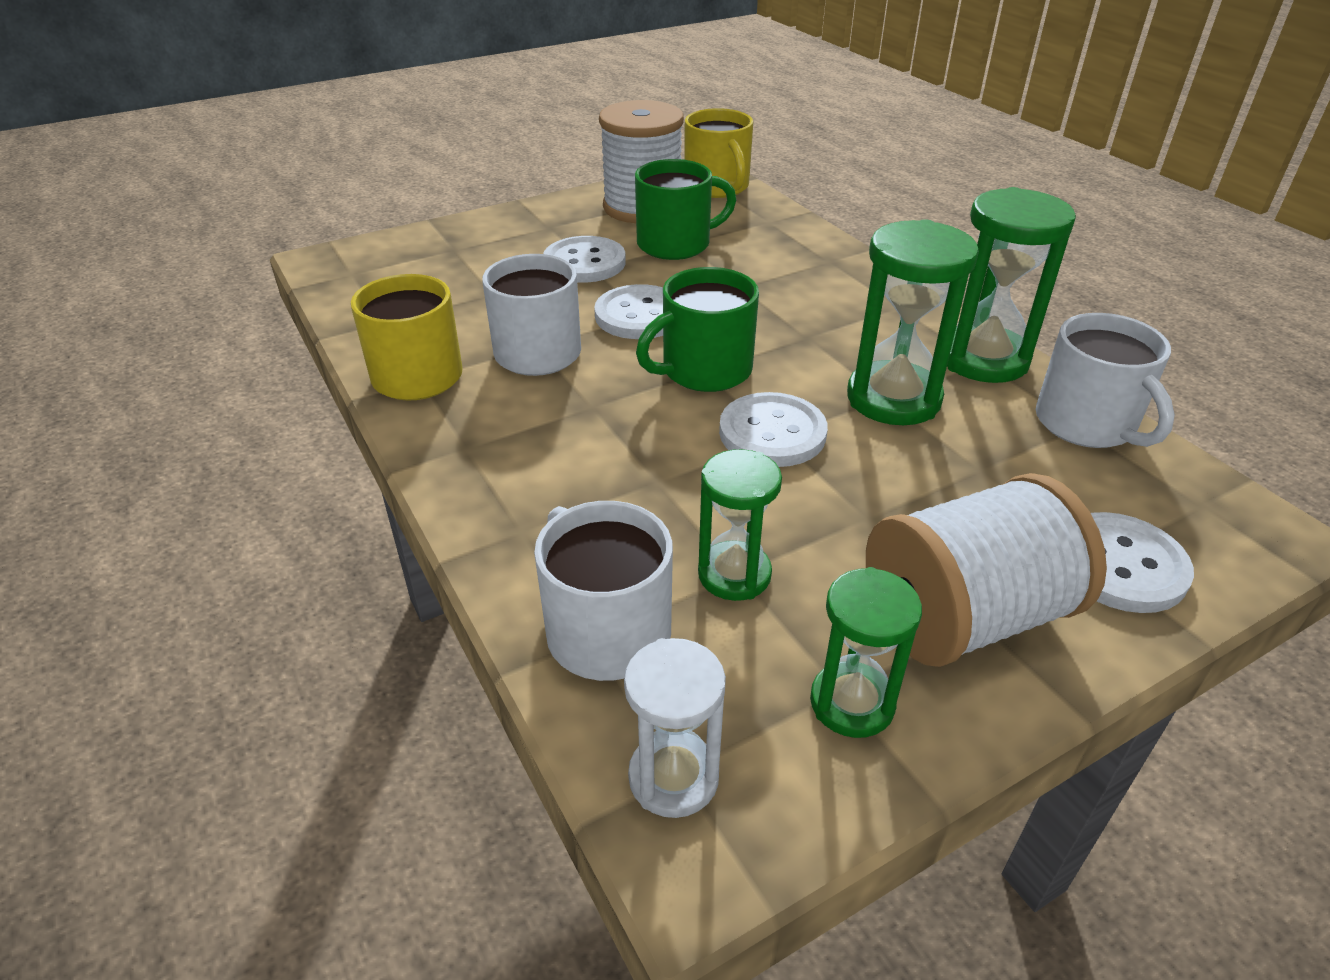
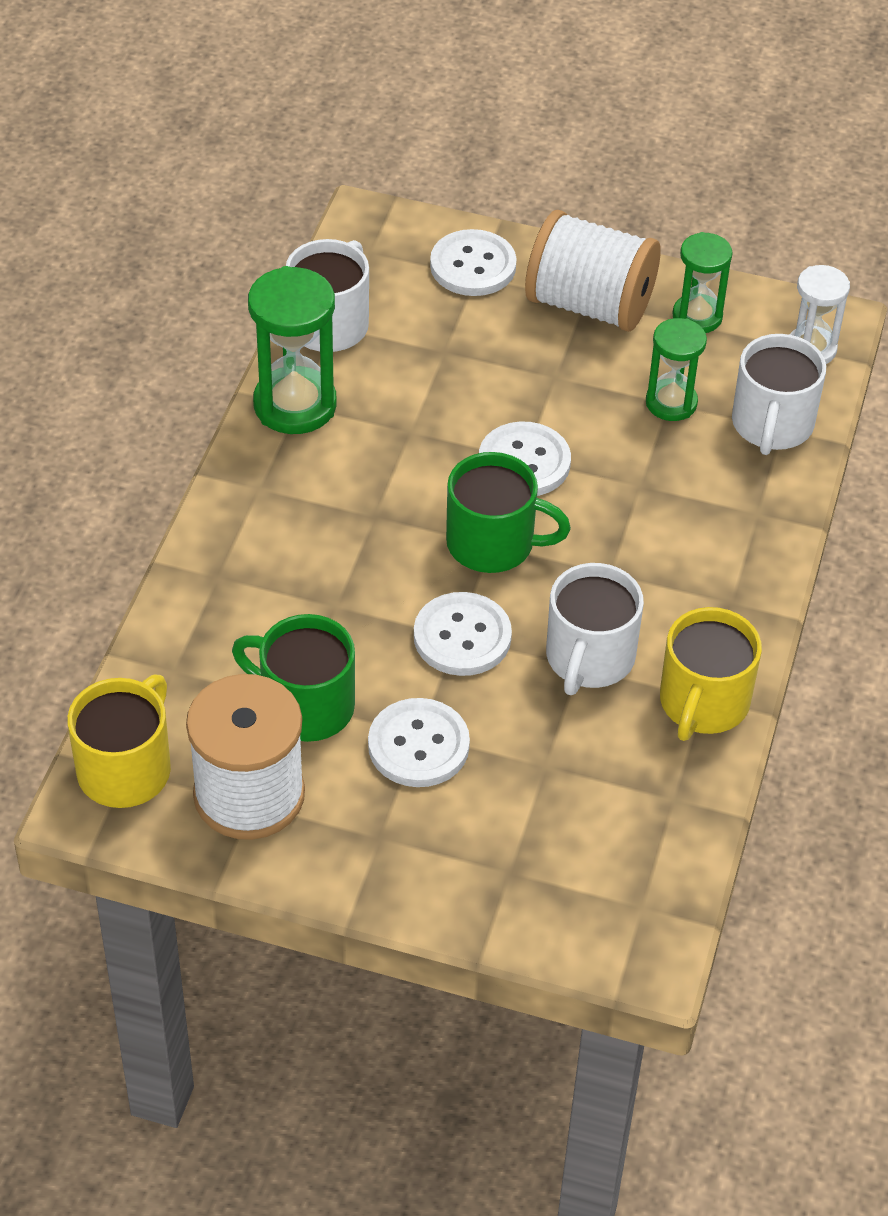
camera: 135 degrees left, 10 degrees up
(893, 399) = (408, 426): green hourglass -> none

